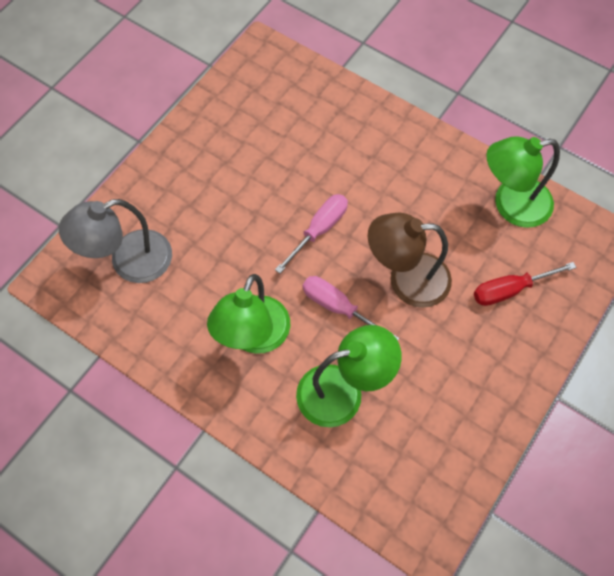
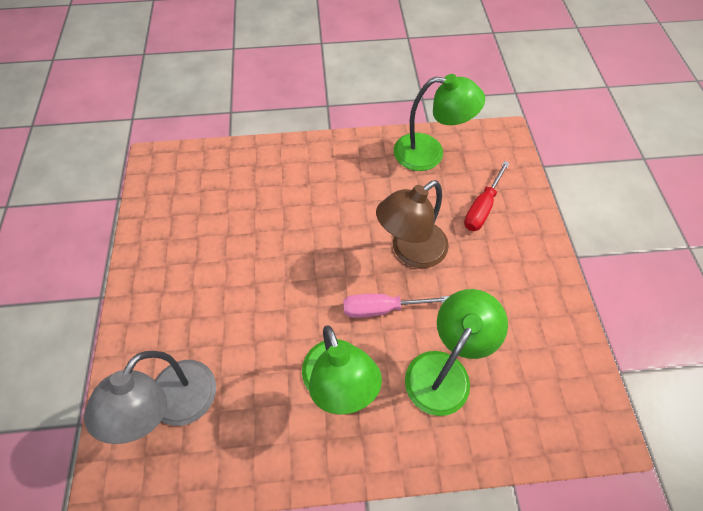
camera: 40 degrees left, 5 degrees down
(319, 230) = (315, 261): pink screwdriver -> none
(511, 205) = (429, 153): green lamp -> green lamp turned 120 degrees counterclockwise

